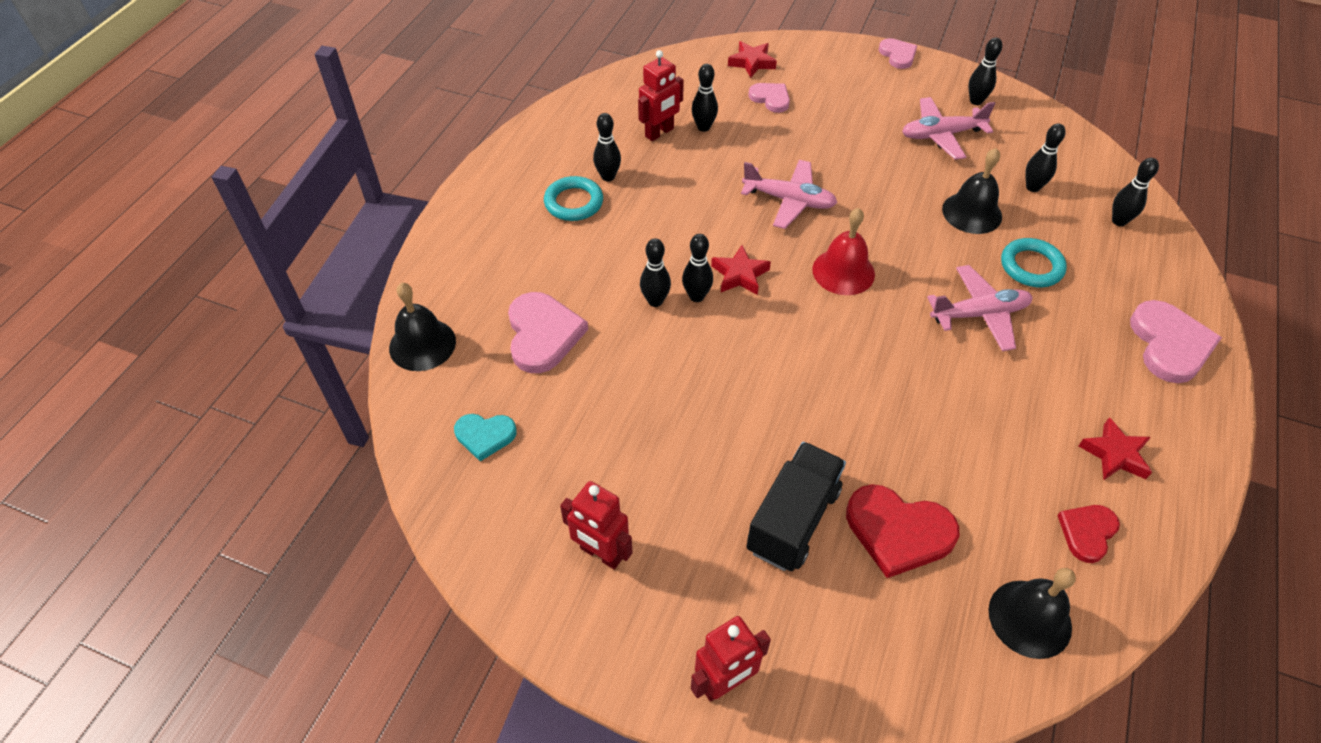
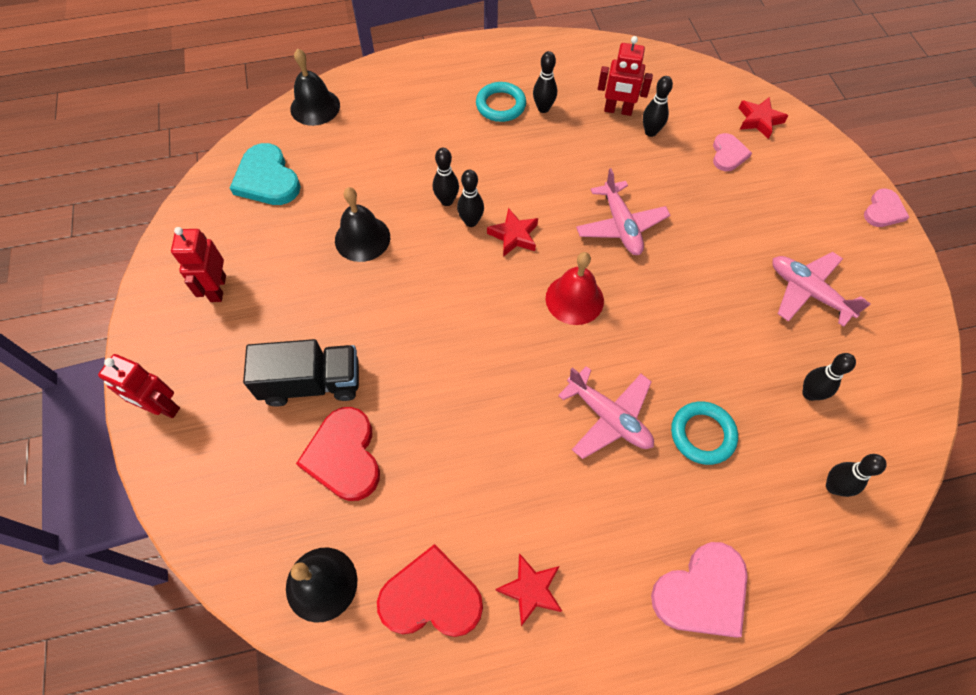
camera: 55 degrees right, 10 degrees up
(485, 436) = (267, 179): turquoise heart -> turquoise heart, size x1.67
(543, 334) = (368, 159): pink heart -> none
(972, 212) = (728, 359): black bell -> black bell (362, 238)
(976, 101) = (884, 298): black bowling pin -> none
(1087, 532) = (431, 597): red heart -> red heart, size x1.67

